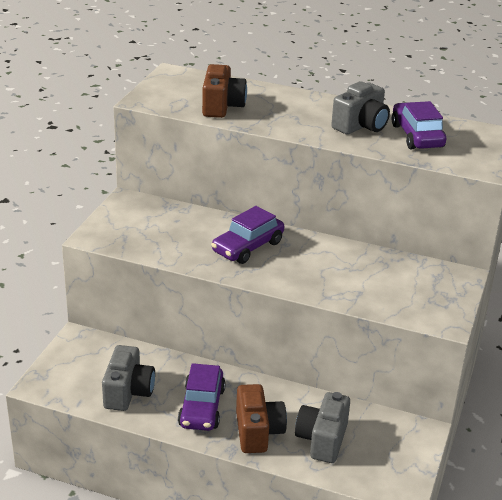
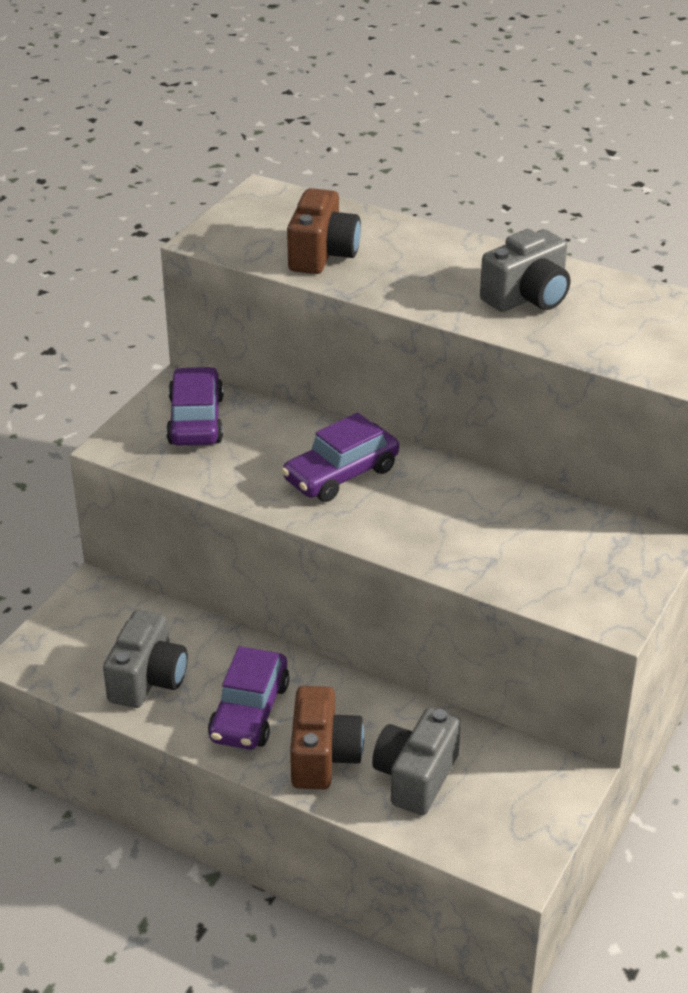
camera: 10 degrees right, 5 degrees up
(417, 136) = (610, 319): purple car -> purple car (196, 420)

